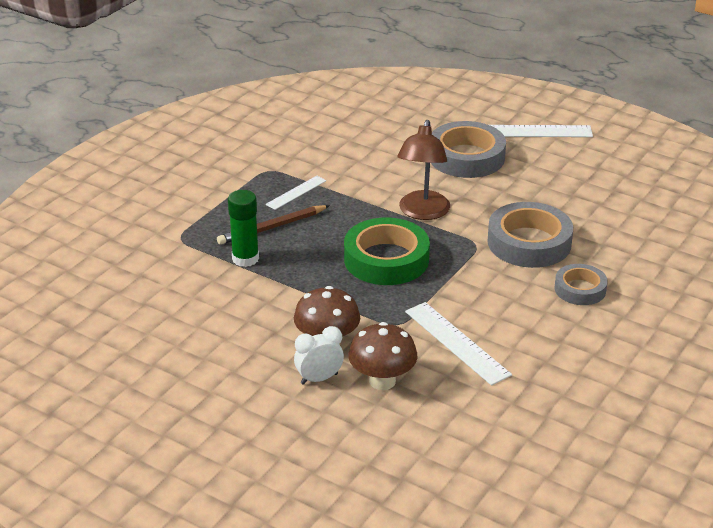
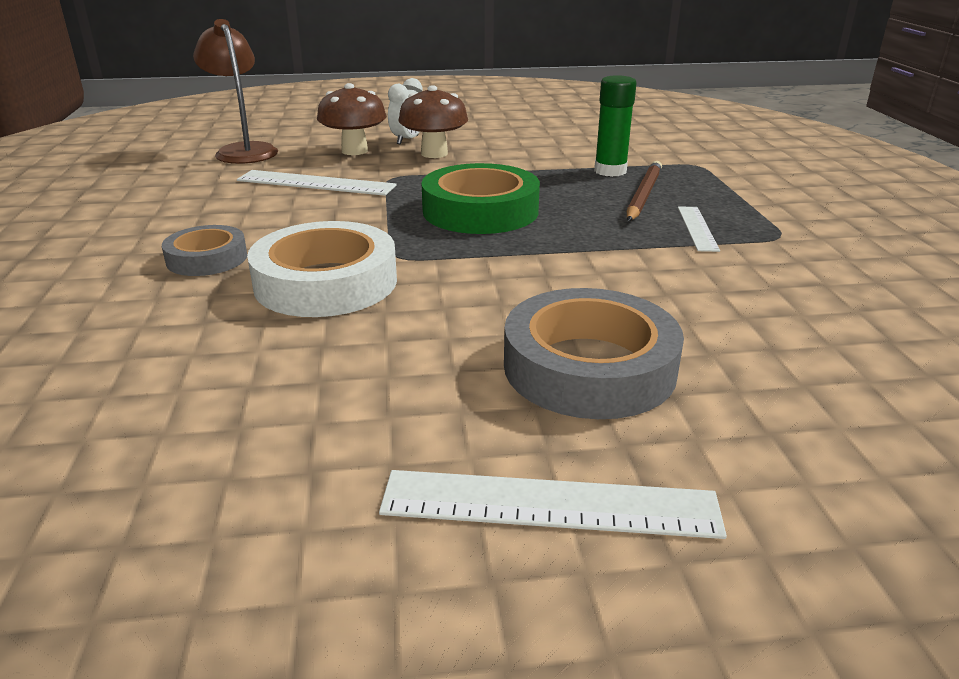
camera: 140 degrees right, 5 degrees down
(422, 212) = (518, 263): brown lamp -> brown lamp (243, 151)
(529, 242) = (326, 282): grey tape -> white tape
(535, 131) = (549, 504): white ruler -> white ruler turned 45 degrees clockwise

